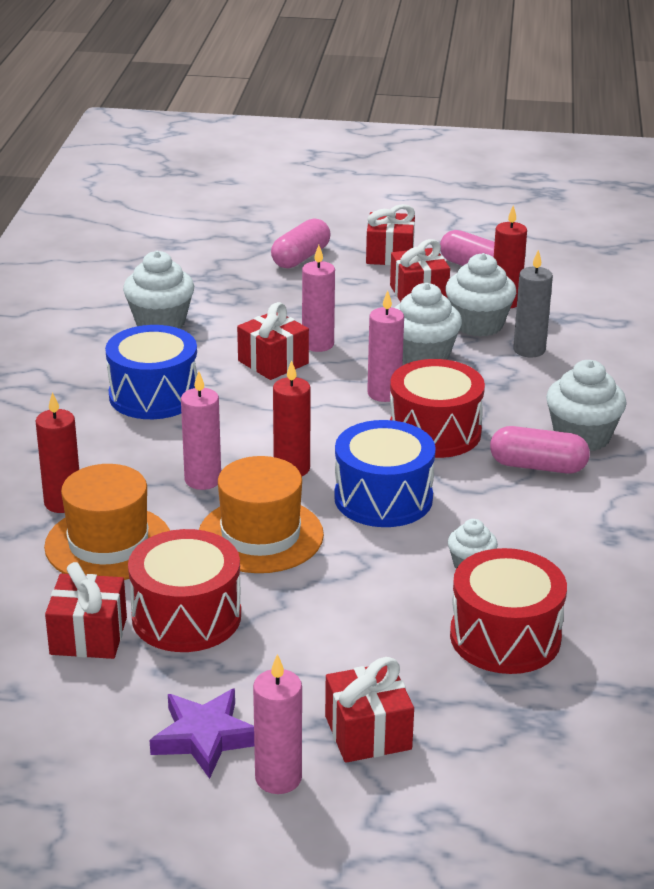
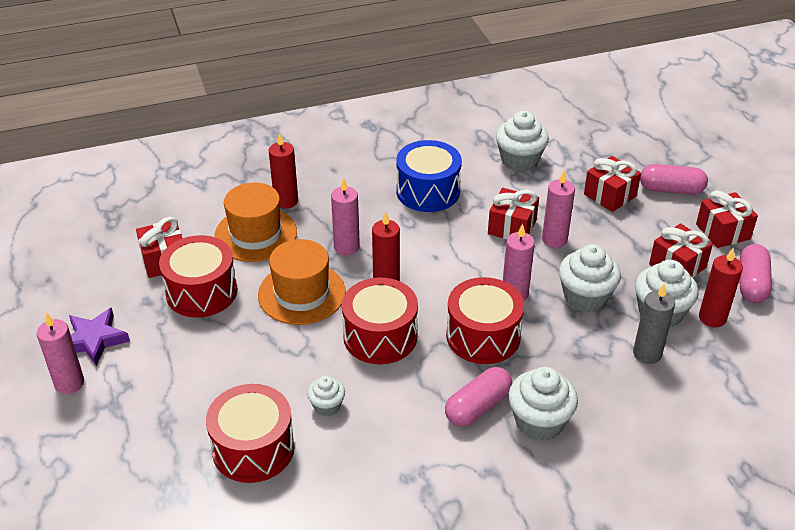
camera: 65 degrees right, 10 degrees up
(368, 733) = (125, 409): red gift -> red gift (610, 195)
(383, 498) = (380, 336): blue drum -> red drum
(538, 466) = (478, 407): pink capsule -> pink capsule turned 60 degrees clockwise

